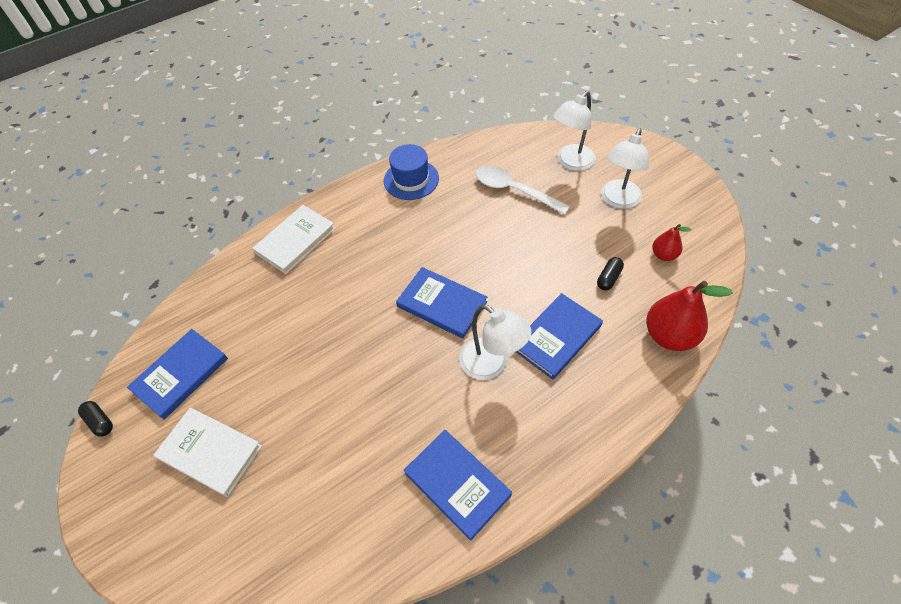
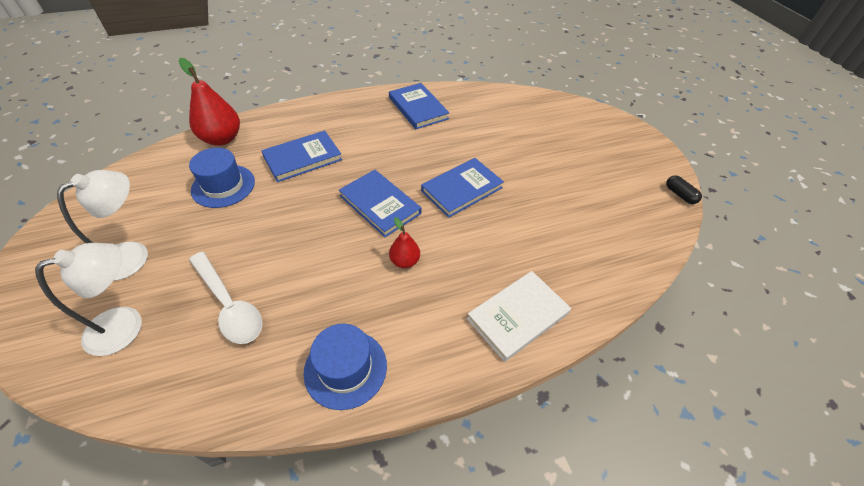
camera: 170 degrees left, 5 degrees down
(180, 374) = (621, 211): blue book -> blue book (462, 189)
(210, 452) = (583, 157): white book -> none
(491, 365) = (363, 155): white lamp -> none
(608, 278) = (223, 186): black capsule -> blue hat
(664, 255) = (157, 190): red pear -> red pear (404, 261)

